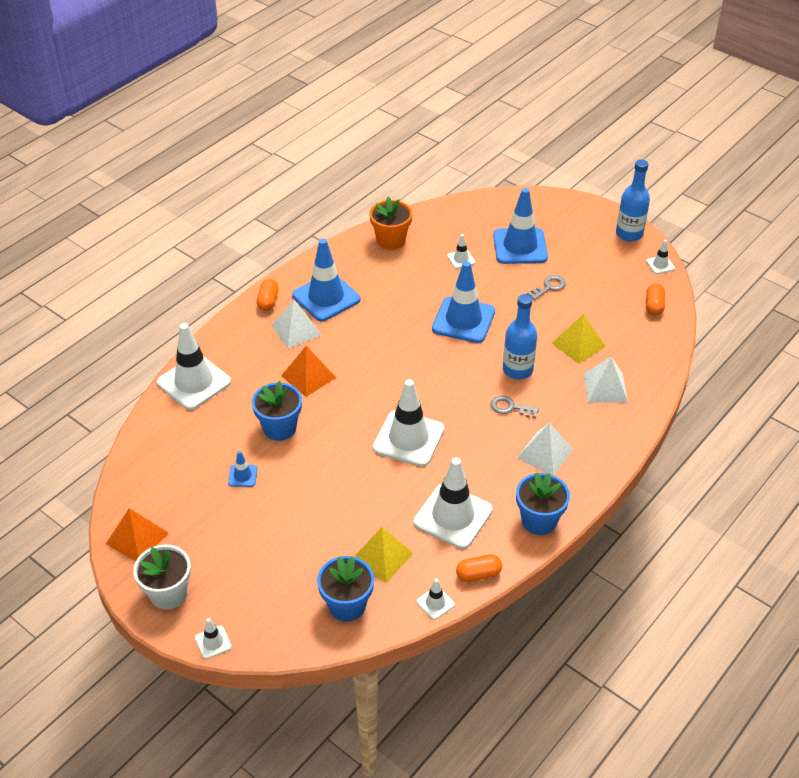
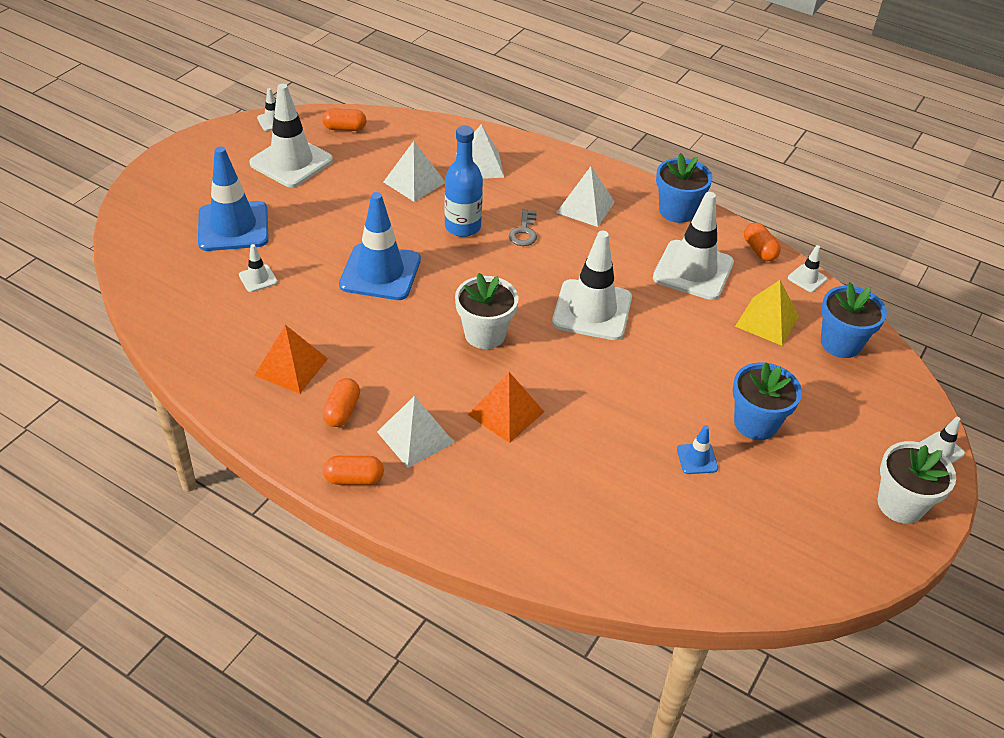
camera: 100 degrees left, 0 degrees up
(137, 538) = (836, 556): orange pyramid -> orange pyramid (291, 367)
(194, 382) = (541, 544): white traffic cone -> white traffic cone (291, 162)
(279, 428) = (606, 432): blue flower pot -> blue flower pot (755, 423)
(326, 297) = (342, 411): blue traffic cone -> orange capsule
(389, 372) = (485, 334): none -> white flower pot
(391, 241) = (213, 350): orange flower pot -> none
(549, 287) = (314, 203): grey key -> none
(578, 345) = (414, 182): yellow pyramid -> white pyramid
(629, 234) = (214, 140): blue bottle -> none

